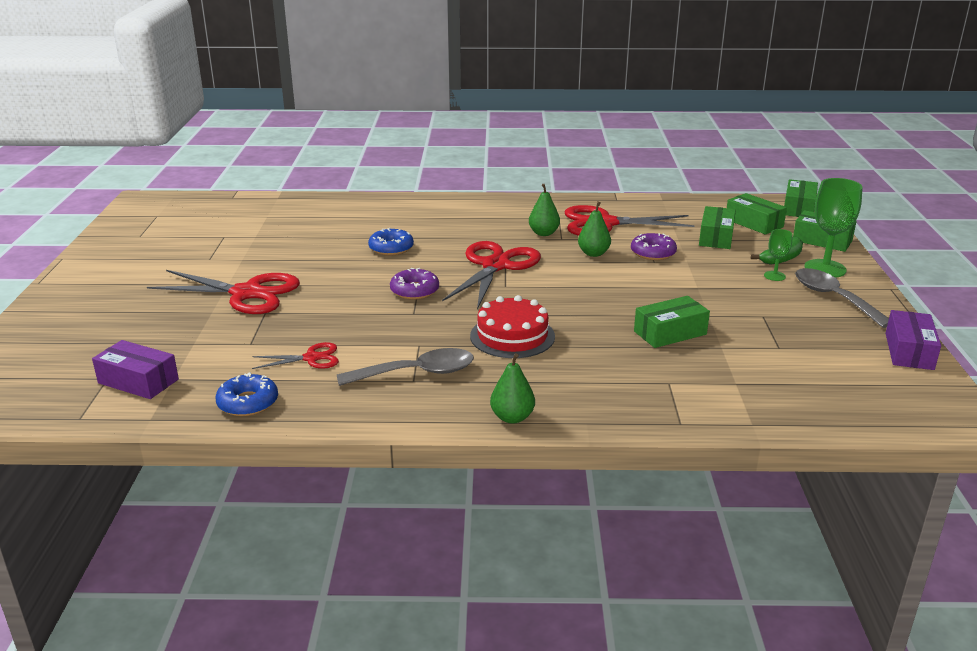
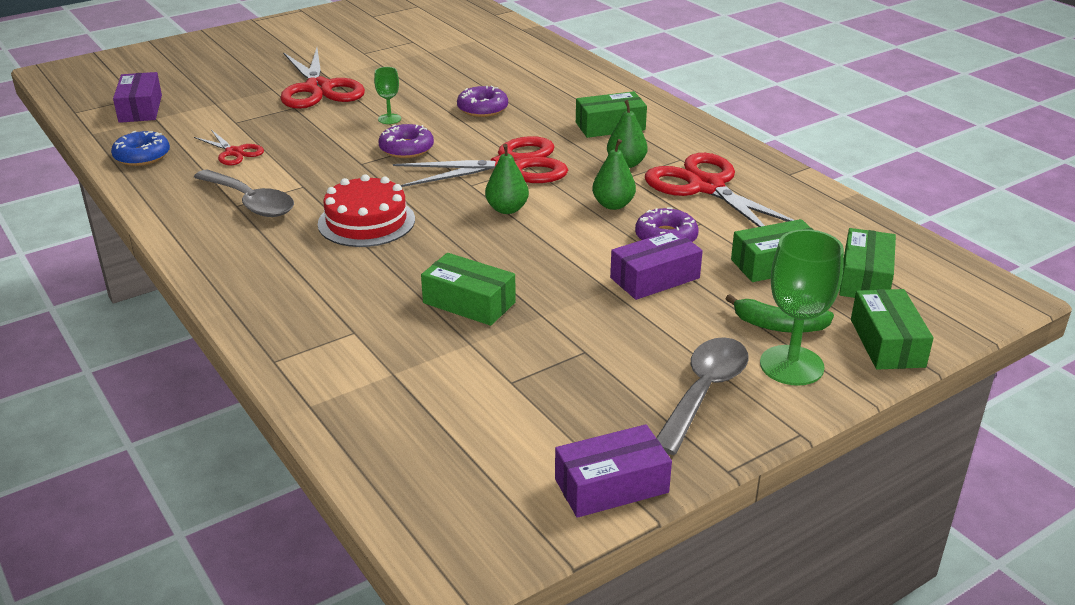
camera: 55 degrees right, 5 degrees up
(391, 248) = (482, 108): blue donut -> purple donut
(512, 417) = (210, 270): green pear -> green pear (507, 209)
(698, 271) = (655, 278): none -> purple box
(774, 276) = (713, 333): green goblet -> green goblet (389, 119)
(798, 208) = (978, 299): green box -> green box (610, 126)

